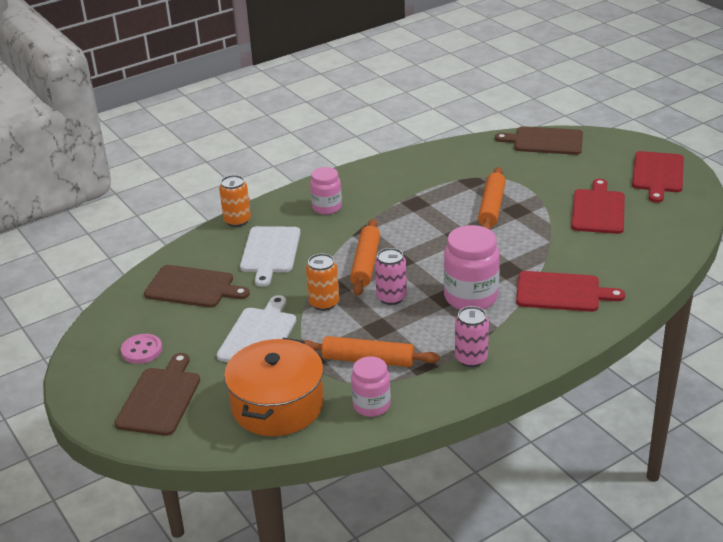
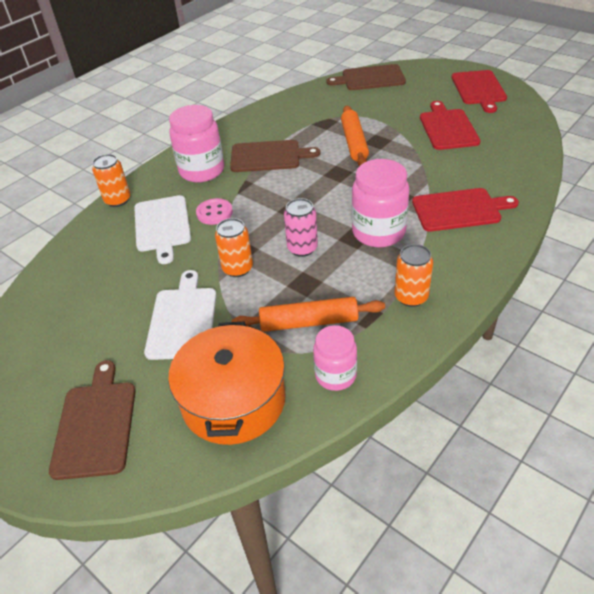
camera: 15 degrees left, 10 degrees up
(142, 350) = (57, 367): pink button -> pink button (214, 213)
(192, 287) = (93, 280): brown cutting board -> brown cutting board (268, 156)
(327, 207) = (202, 171): pink jar -> pink jar, size x1.59
(365, 264) = (262, 219): orange rolling pin -> none
(471, 358) = (411, 297): pink can -> orange can

